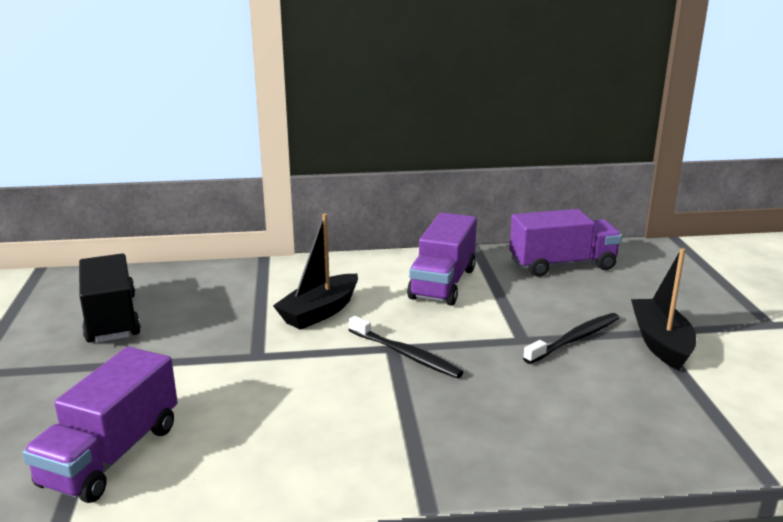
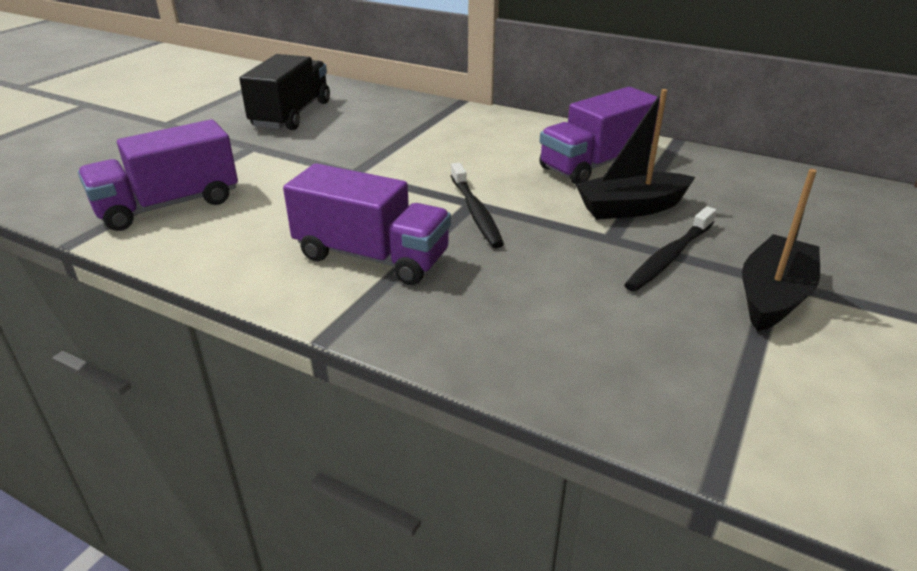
camera: 35 degrees right, 10 degrees up
(319, 312) = (449, 155): black boat -> black boat (631, 208)
(562, 265) = (756, 184): purple truck -> purple truck (372, 256)
(575, 339) = (669, 257): black toothbrush -> black toothbrush turned 135 degrees clockwise

